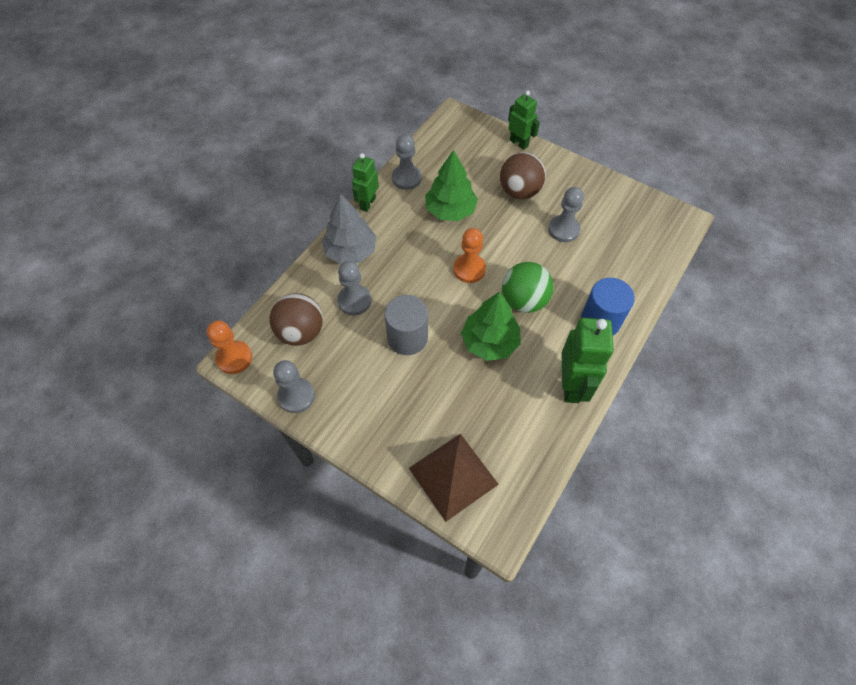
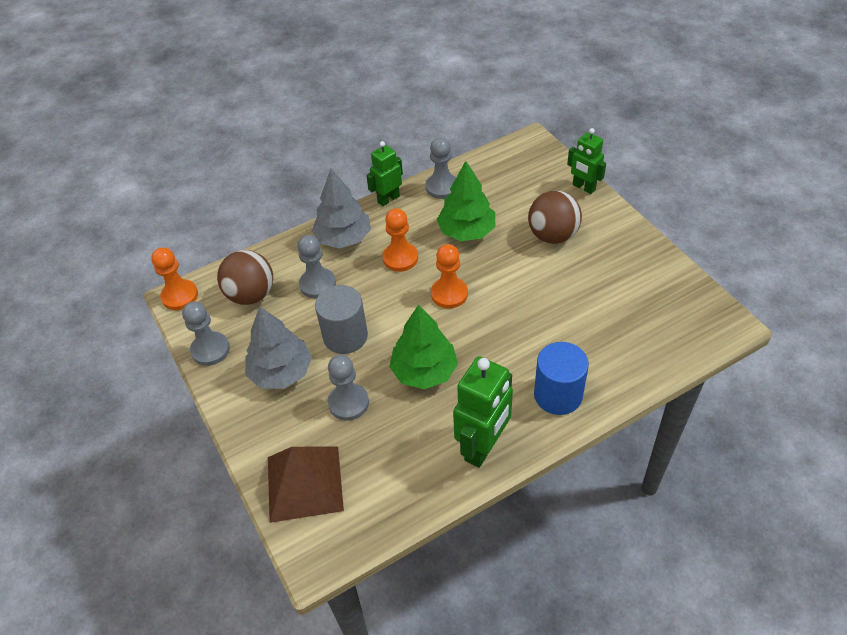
camera: 30 degrees right, 10 degrees down
(373, 390) = (281, 372): none -> grey tree
(410, 252) = (400, 258): none -> orange pawn
(519, 143) = (583, 187): green robot -> green robot turned 150 degrees clockwise
(524, 301) = (486, 344): green ball -> none
(563, 229) = (577, 289): grey pawn -> grey pawn (348, 403)

